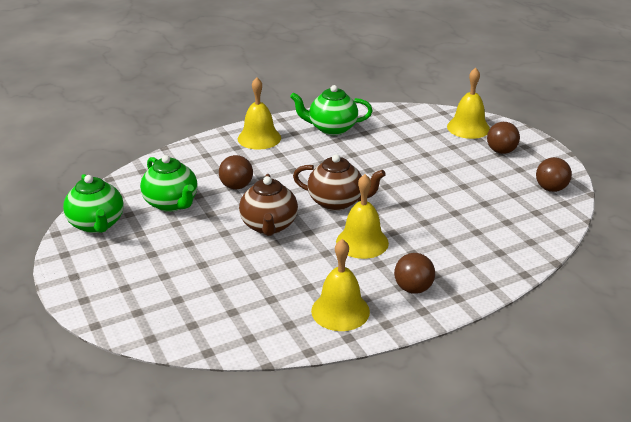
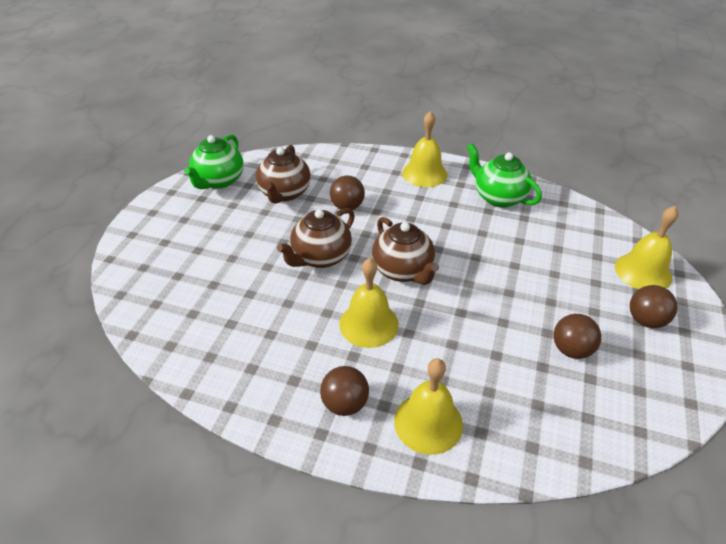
camera: 45 degrees right, 10 degrees up
(172, 203) = (284, 193): green teapot -> brown teapot
(340, 311) = (259, 376): yellow bell -> yellow bell (428, 422)
(551, 188) = (646, 402): brown ball -> brown ball (571, 349)

